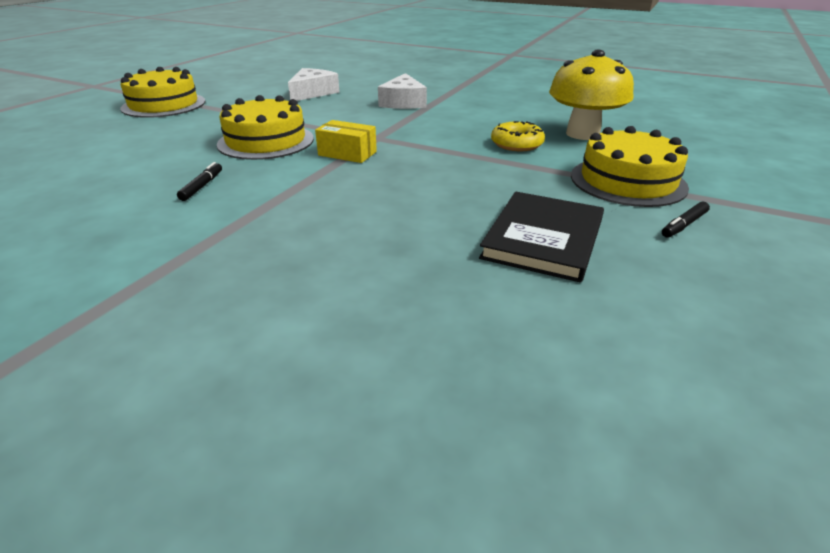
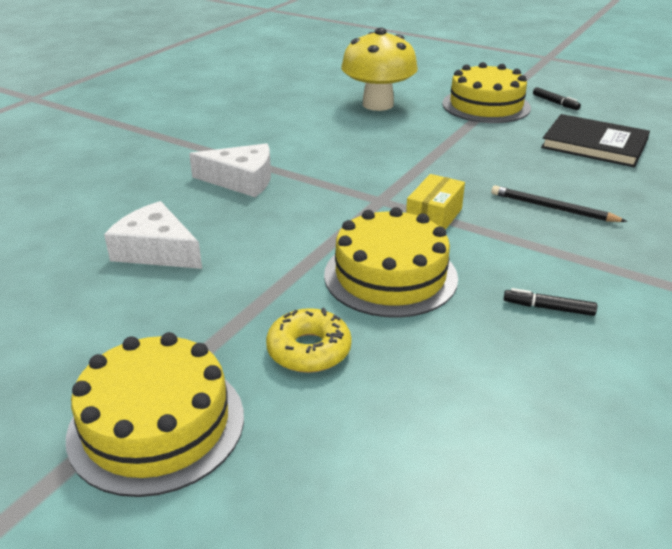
camera: 85 degrees left, 0 degrees up
(363, 200) = (553, 208): none -> black pencil
(516, 144) = (404, 133): yellow donut -> yellow donut (309, 350)

